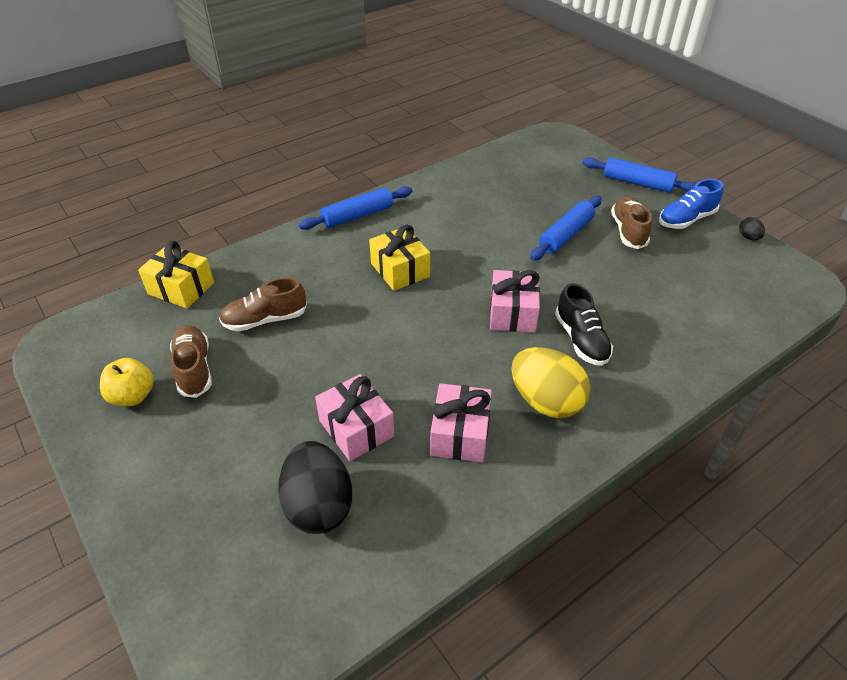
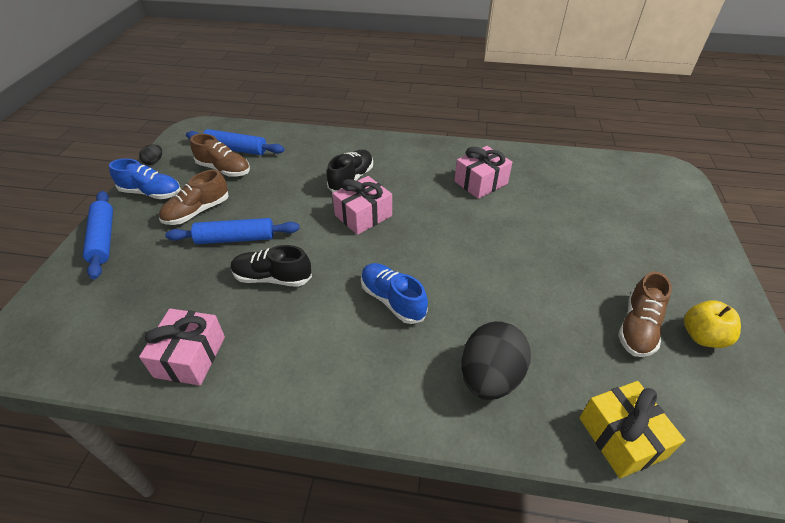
camera: 135 degrees left, 0 degrees up
(265, 320) = (550, 333): brown shoe -> brown shoe (224, 169)
(318, 505) = (589, 198): black egg -> black egg (490, 377)
(356, 428) = (538, 217): pink gift -> pink gift (190, 356)
(357, 215) = (353, 398): blue rolling pin -> blue rolling pin (236, 149)
(400, 270) = (392, 300): yellow gift -> blue shoe
(497, 232) = (272, 278): none -> black shoe
(545, 401) = (417, 169): yellow egg -> none

